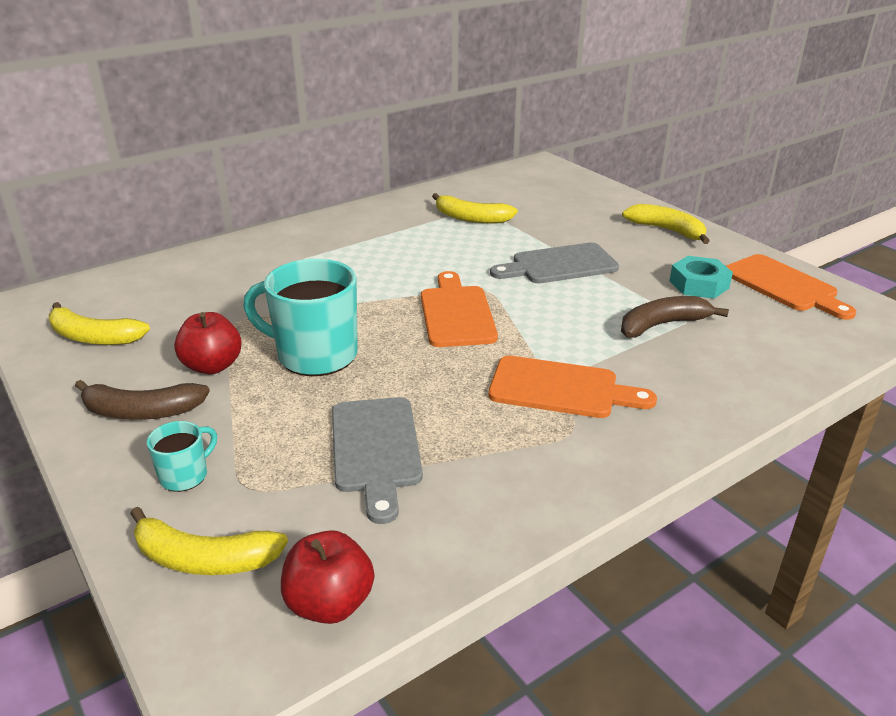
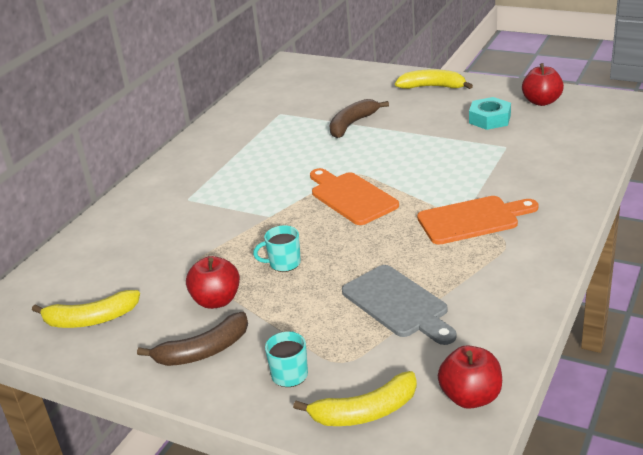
camera: 25 degrees left, 0 degrees up
(315, 355) = (284, 263): turquoise mug -> turquoise mug, size x0.48
(471, 218) = (283, 124): yellow banana -> none
(559, 265) = (385, 137): grey cutting board -> none
(662, 325) = (493, 155): brown banana -> brown banana (352, 124)
(783, 286) = (541, 102): orange cutting board -> red apple

